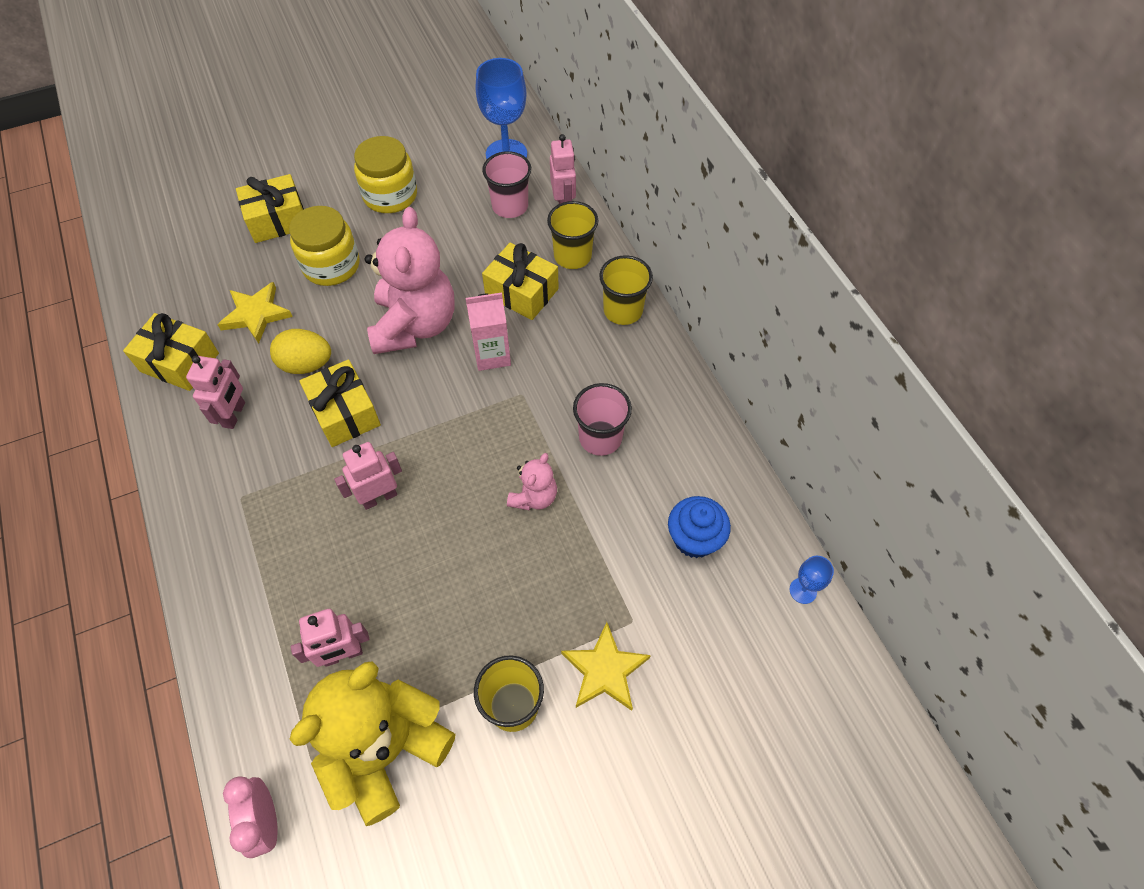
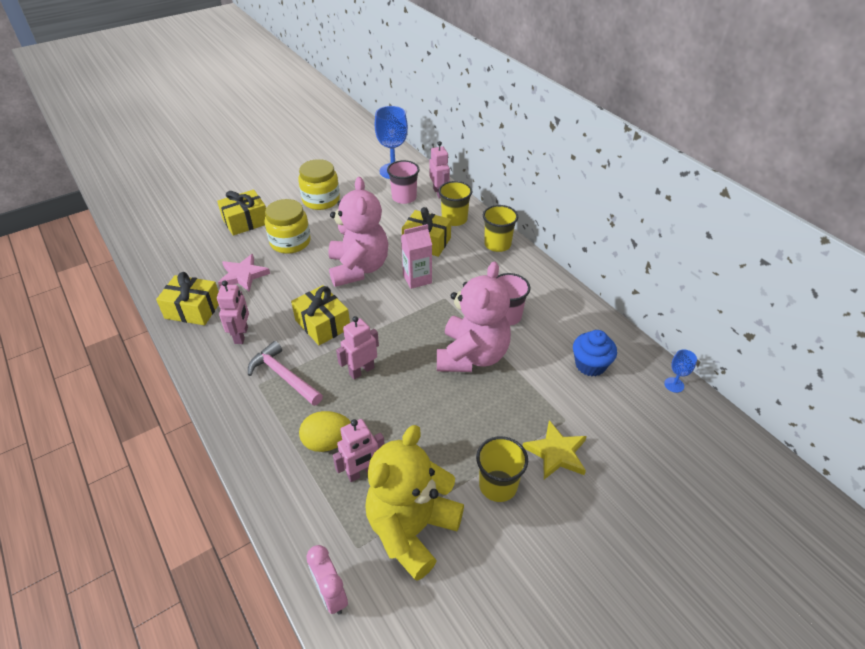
camera: 10 degrees left, 15 degrees down
(256, 314) = (243, 275): yellow star -> pink star
(276, 489) = (284, 376): none -> pink hammer
(306, 364) = (287, 299): yellow egg -> yellow egg (327, 442)
(534, 497) = (472, 356): pink teddy bear -> pink teddy bear, size x2.10

